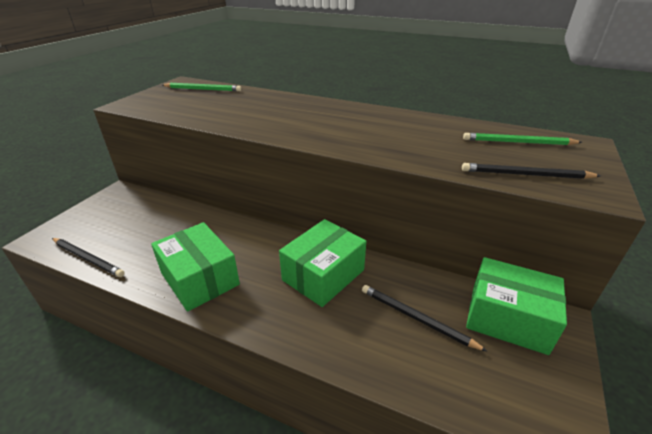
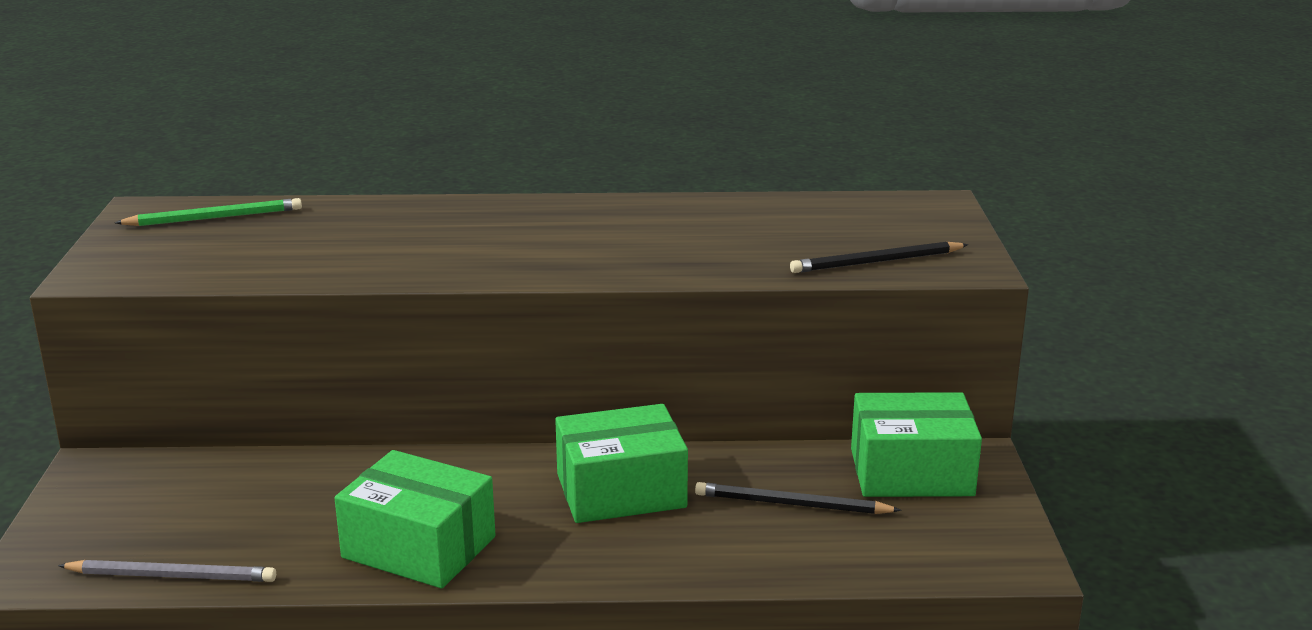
camera: 25 degrees left, 10 degrees down
(88, 258) = (172, 576): black pencil -> grey pencil
(323, 275) = (621, 491): green box -> green box turned 60 degrees clockwise
(518, 142) = (847, 218): green pencil -> none

